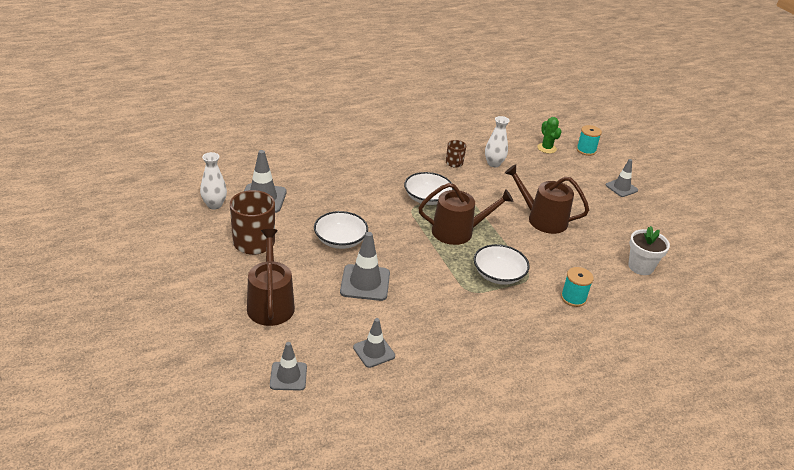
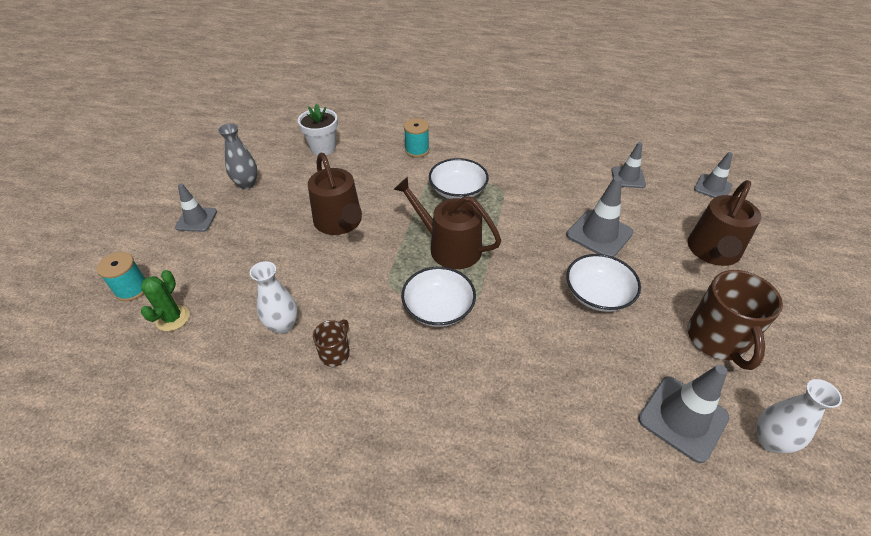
camera: 140 degrees left, 10 degrees up
(636, 218) = (247, 184): none -> grey vase

